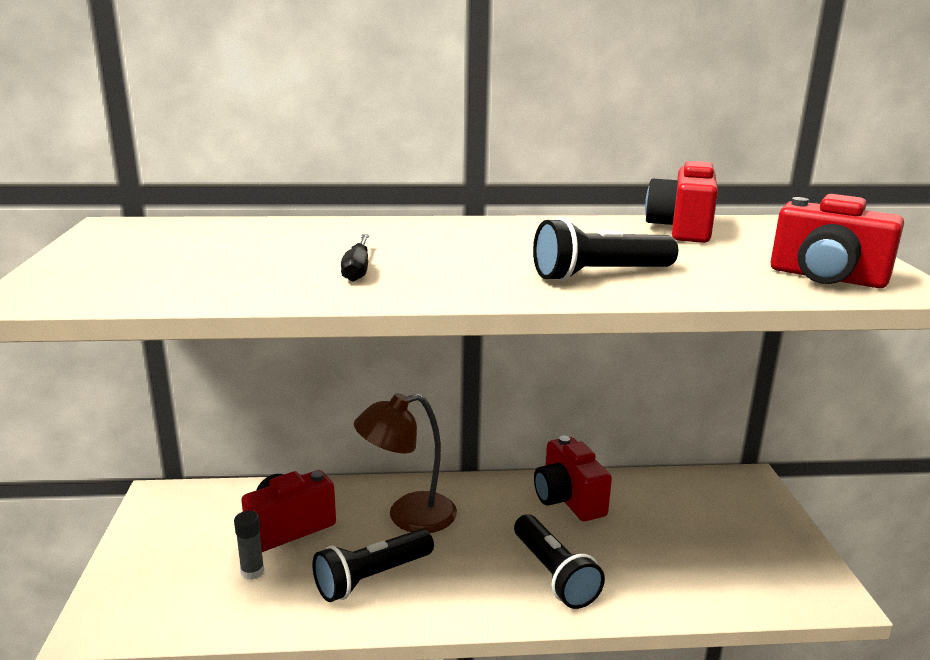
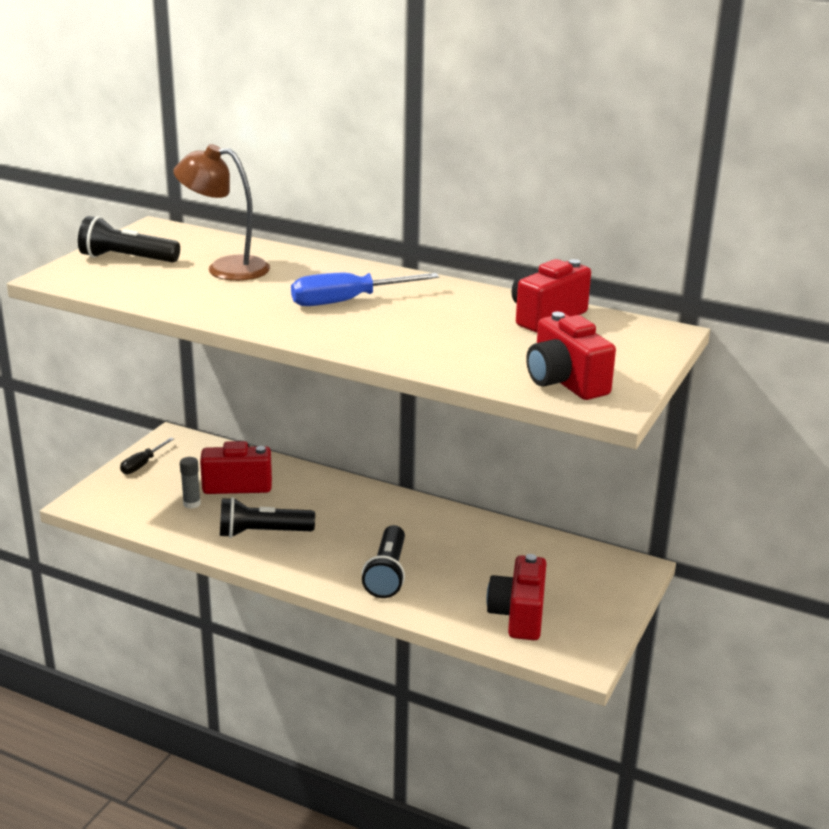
camera: 30 degrees right, 5 degrees up
(357, 269) = (254, 299): black screwdriver -> black screwdriver (142, 464)
(408, 516) = (325, 503): brown lamp -> brown lamp (225, 268)
(470, 252) = (347, 301): none -> blue screwdriver
(568, 499) = (458, 531): red camera -> red camera (518, 616)
(599, 275) = (402, 340): black flashlight -> black flashlight (126, 259)

